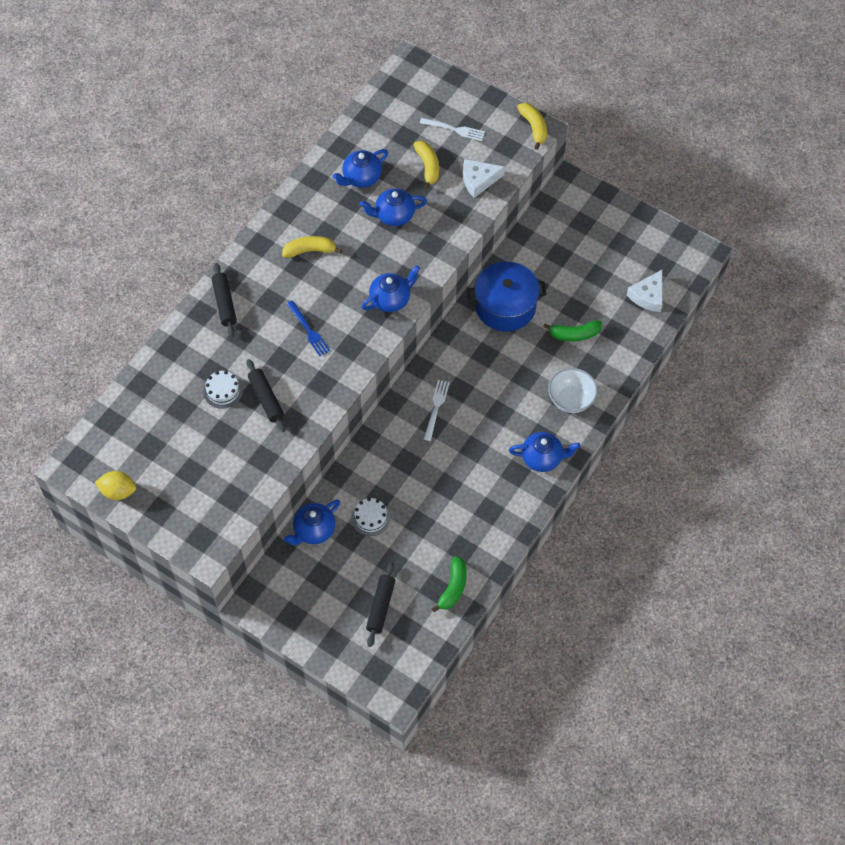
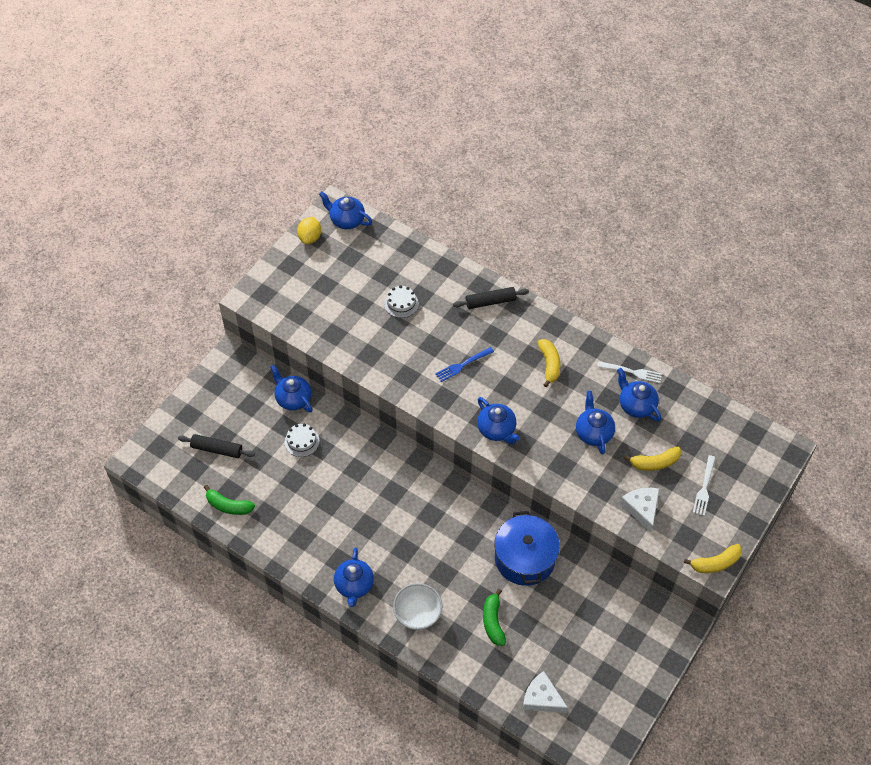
camera: 90 degrees right, 5 degrees down
(94, 452) = (346, 220): none -> blue teapot
(266, 399) = (392, 335): black rolling pin -> none
(436, 408) = (411, 495): white fork -> white fork (632, 372)

